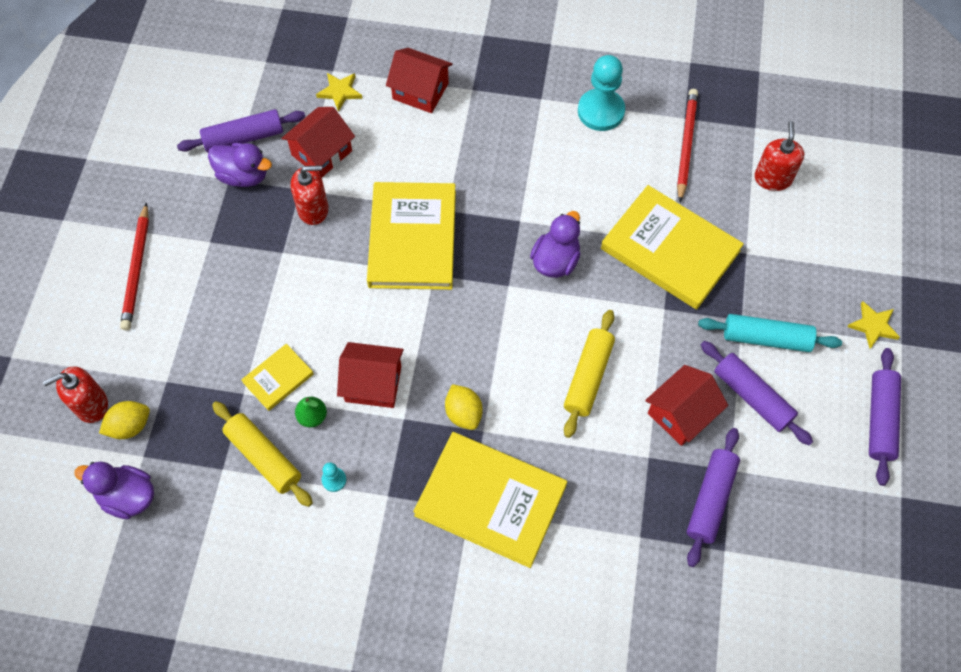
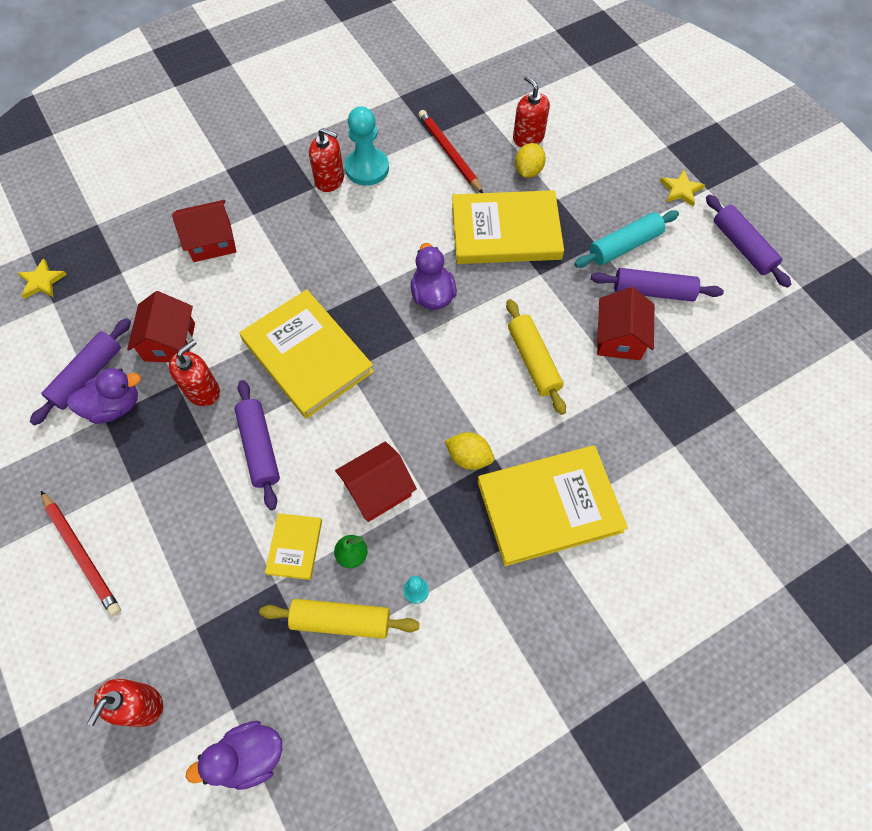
camera: 40 degrees left, 0 degrees up
(130, 426) = (196, 693): yellow lemon -> yellow lemon (528, 171)
(340, 92) = (143, 285): yellow star -> yellow star (42, 281)
(560, 101) = (330, 180): none -> red soap dispenser
(710, 499) = (693, 382): purple rolling pin -> purple rolling pin (259, 448)

